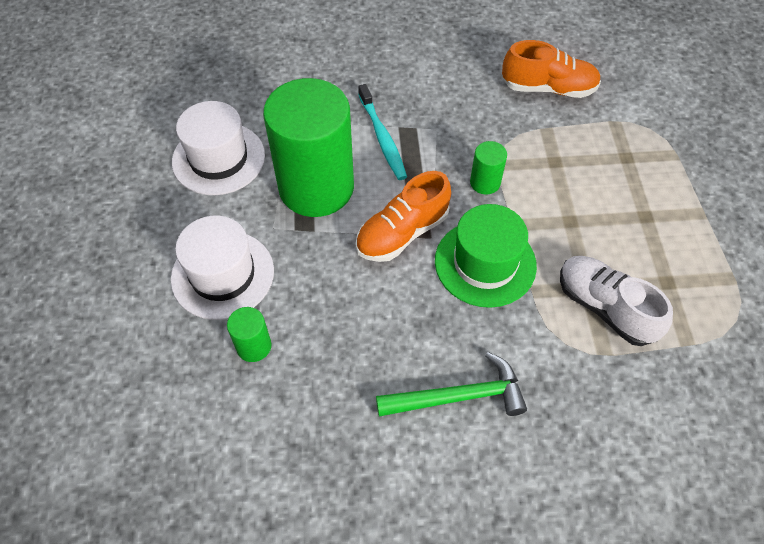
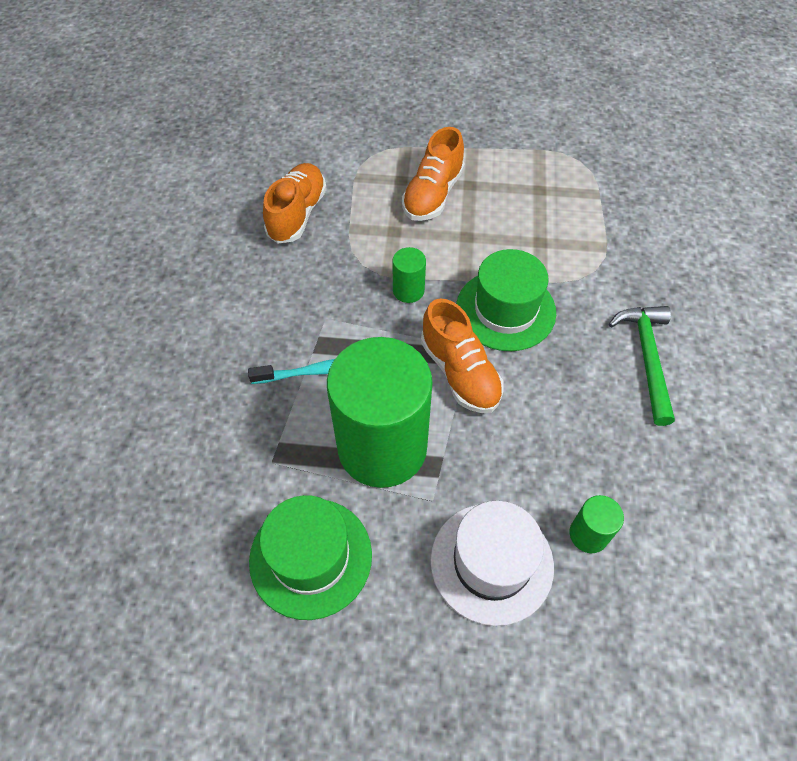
camera: 80 degrees left, 0 degrees up
(218, 158) = (310, 557): white hat -> green hat
(605, 307) = (561, 235): white shoe -> none
(617, 186) = (433, 195): none -> orange shoe

